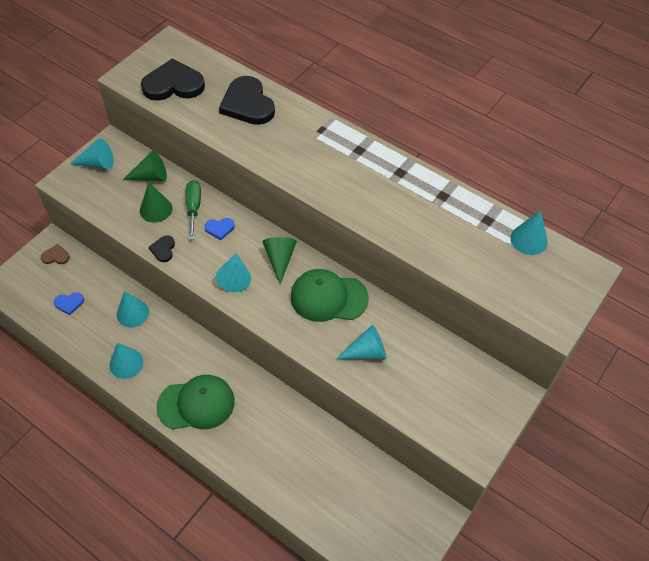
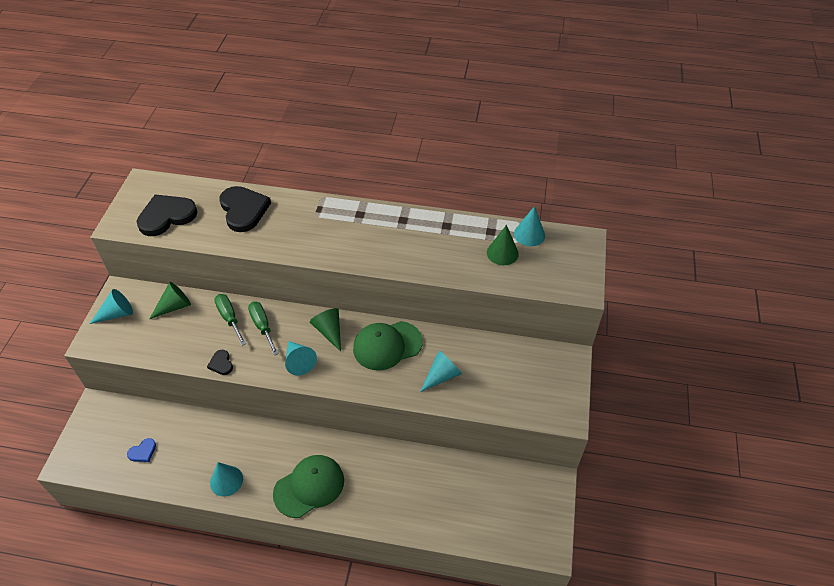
camera: 25 degrees left, 5 degrees down
(56, 256) = (106, 416): brown heart -> none
(132, 313) = (208, 435): turquoise cone -> none
(156, 209) = (195, 332): green cone -> green cone (502, 253)
(219, 228) = (262, 326): blue heart -> green screwdriver
(247, 104) = (243, 210): black heart -> black heart turned 150 degrees counterclockwise

